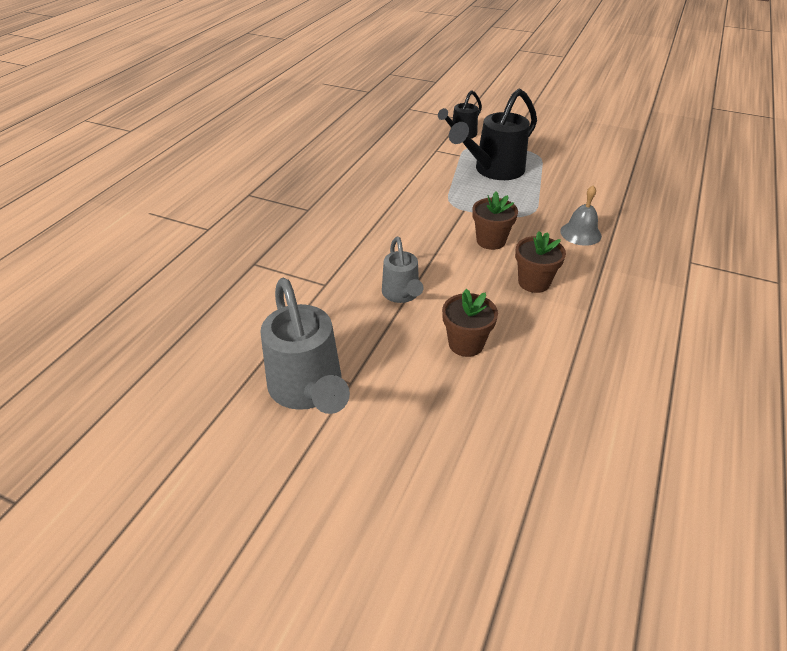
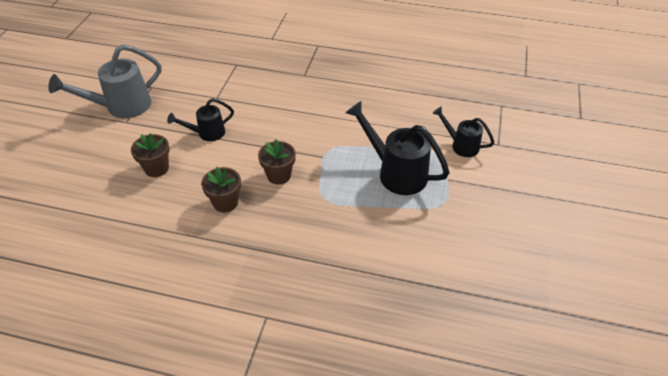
camera: 80 degrees right, 5 degrees up
(402, 294) = (207, 133): grey watering can -> black watering can
(580, 233) = (300, 234): grey bell -> none

